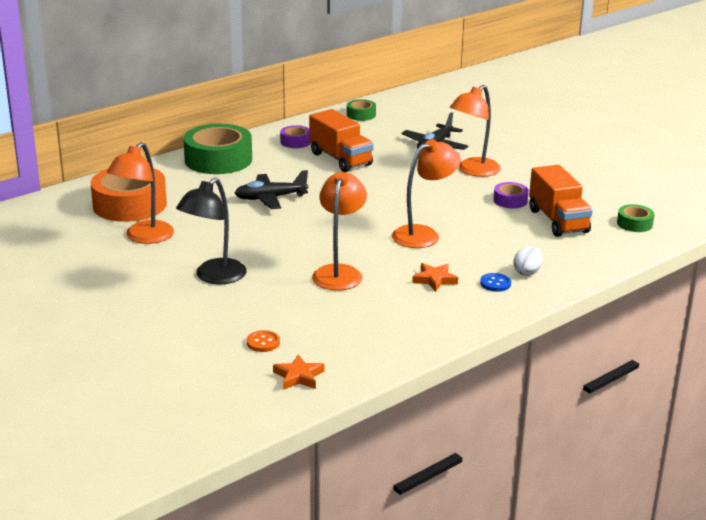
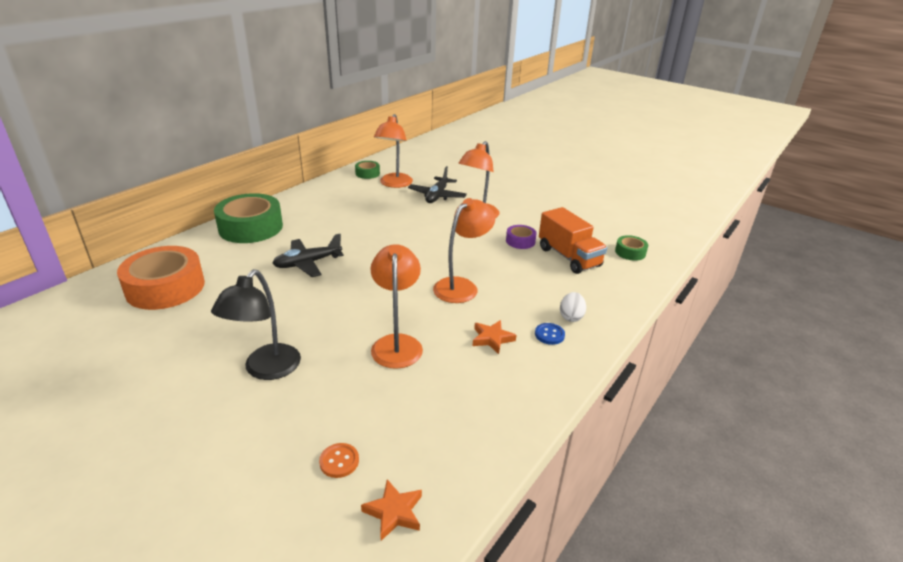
camera: 15 degrees left, 5 degrees up
(144, 237) = (183, 327): orange lamp -> orange lamp (394, 184)
(295, 142) = (318, 203): purple tape -> none
(340, 159) = (362, 216): orange truck -> none

